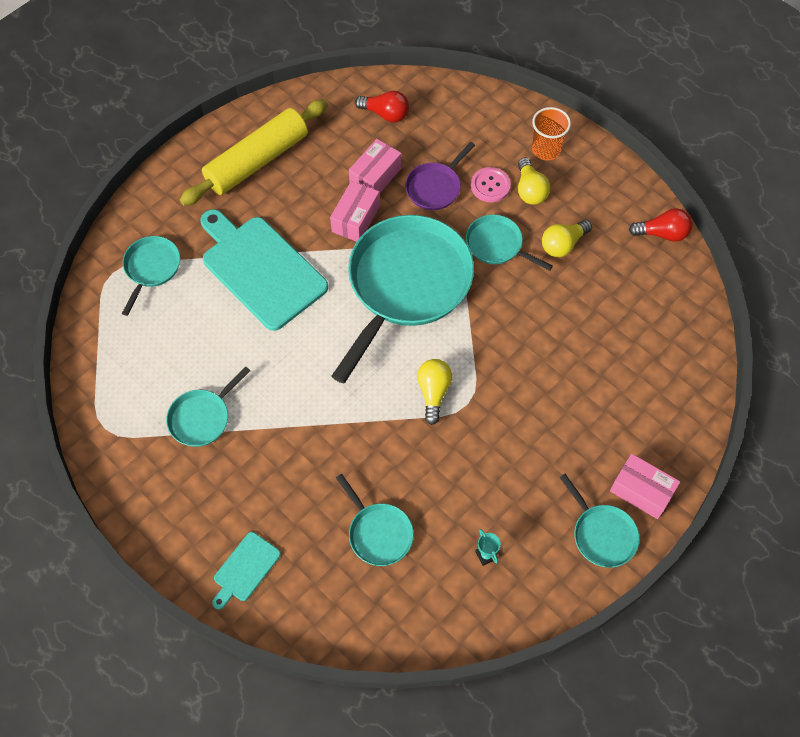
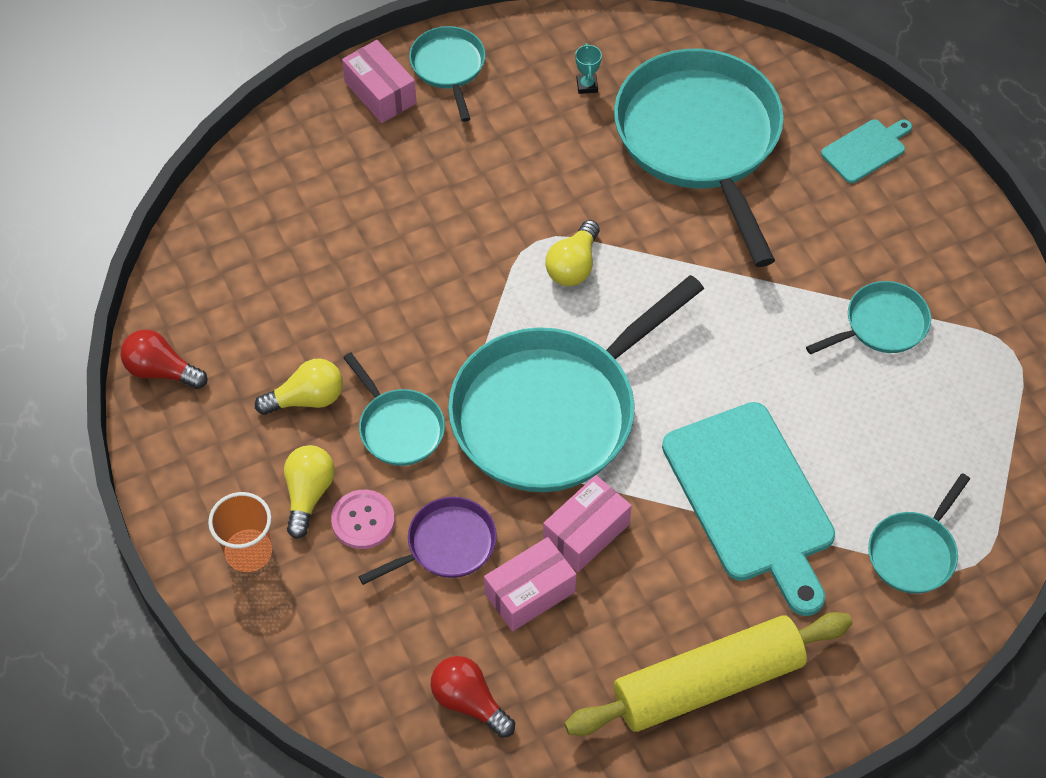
camera: 160 degrees left, 5 degrees down
(378, 533) = (701, 140): turquoise pan -> turquoise pan, size x2.16

